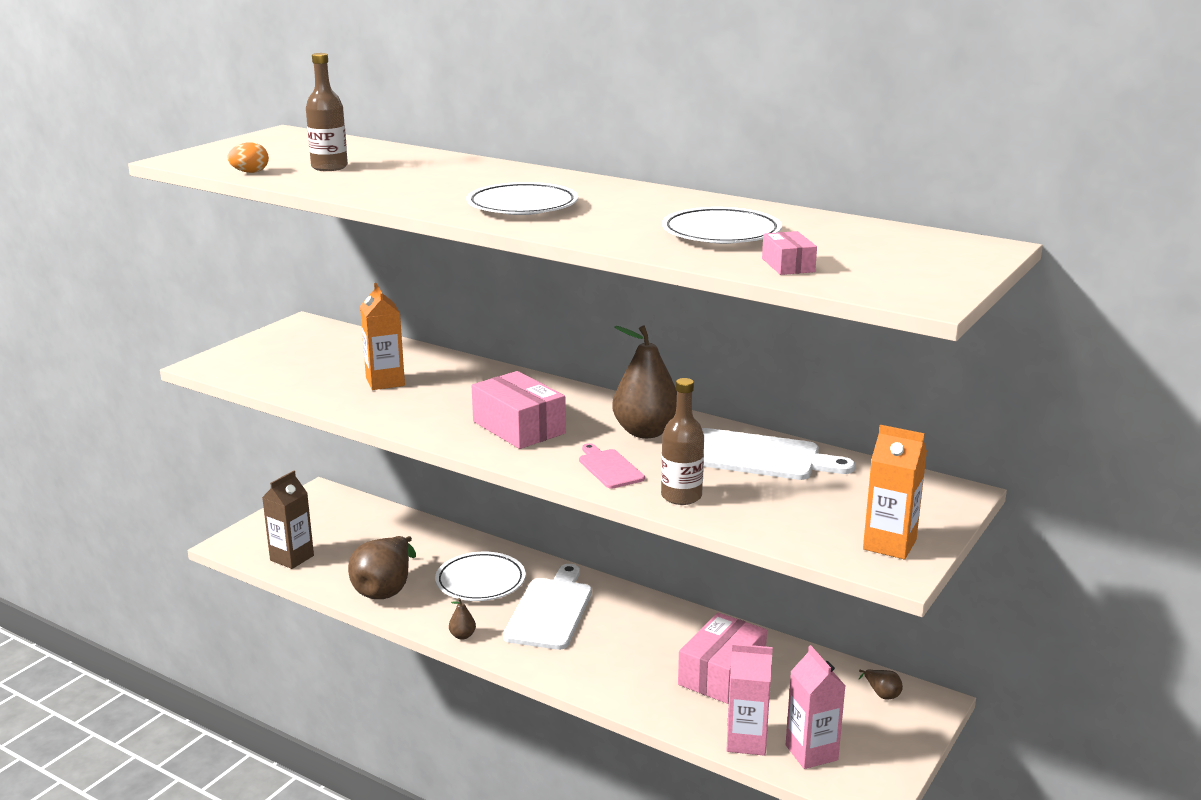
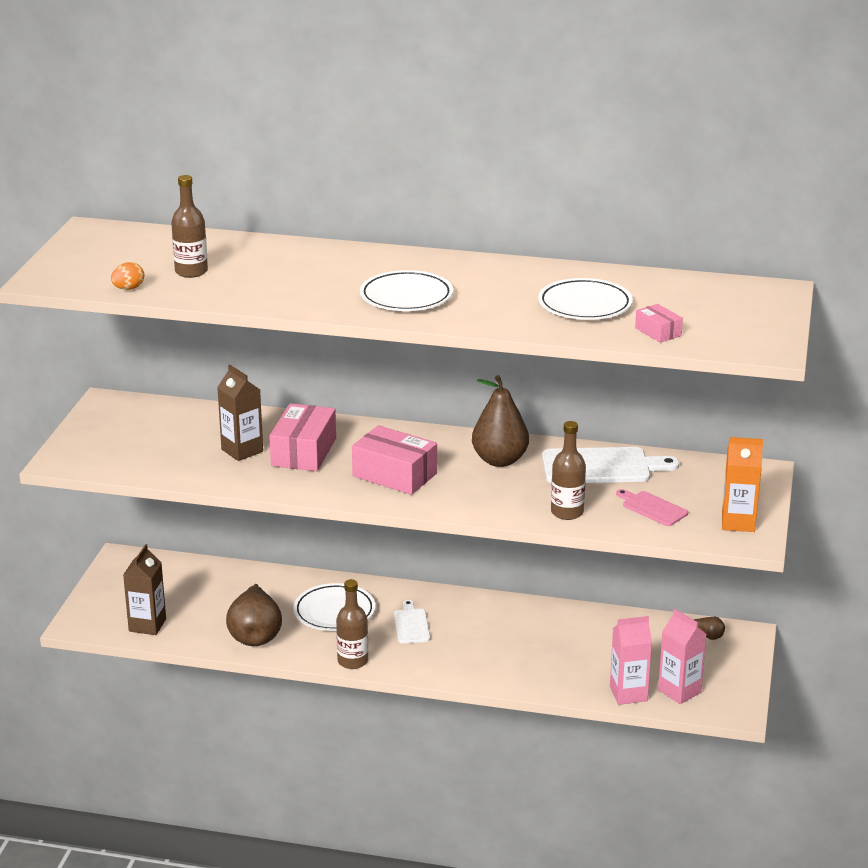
camera: 20 degrees left, 5 degrees up
(385, 382) = (242, 450): orange carton -> brown carton
(462, 636) = (352, 661): brown pear -> brown bottle
(550, 611) = (411, 625): white cutting board -> white cutting board, size x0.56
(609, 468) = (495, 498): pink cutting board -> pink cutting board (652, 508)
(722, 674) = (581, 647): pink box -> pink box (304, 452)

